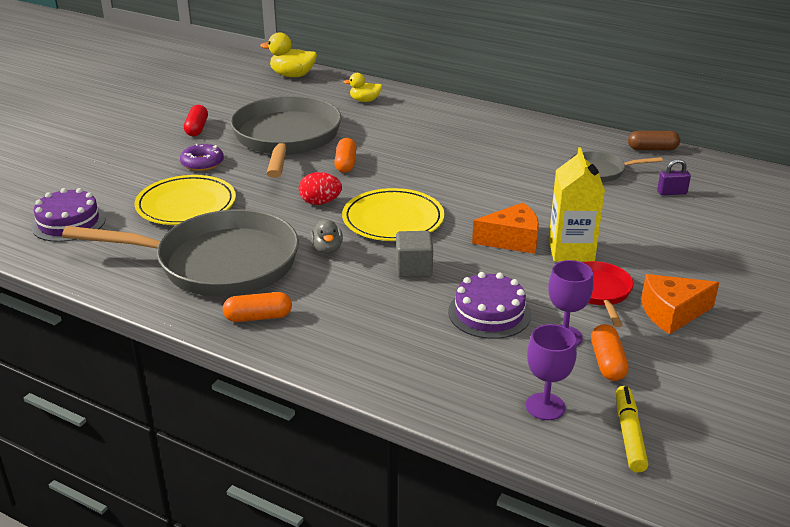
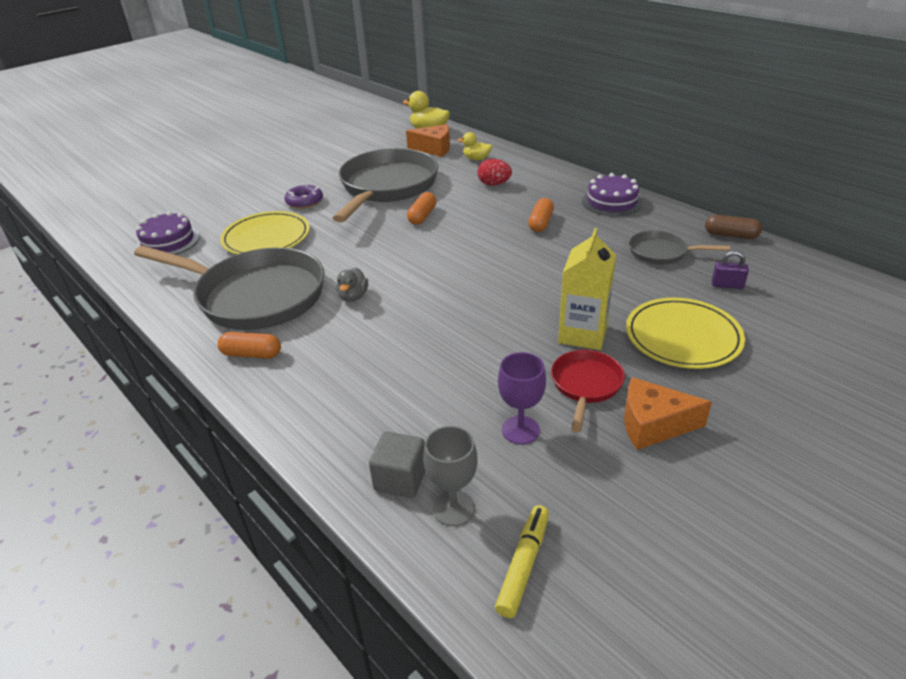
camera: 20 degrees right, 5 degrees up
(197, 128) = (321, 170): red capsule -> none
(320, 202) = (377, 250): red egg -> red egg (494, 184)
(393, 219) = (430, 276): yellow plate -> yellow plate (683, 337)
(414, 268) = (418, 328): grey cube -> grey cube (400, 479)
(489, 313) = (460, 389): purple cake -> purple cake (612, 202)
(512, 240) = (529, 313): orange cheese -> orange cheese (434, 149)
(545, 406) = (453, 508): purple goblet -> grey goblet
(607, 362) = (549, 470): orange capsule -> orange capsule (541, 223)

